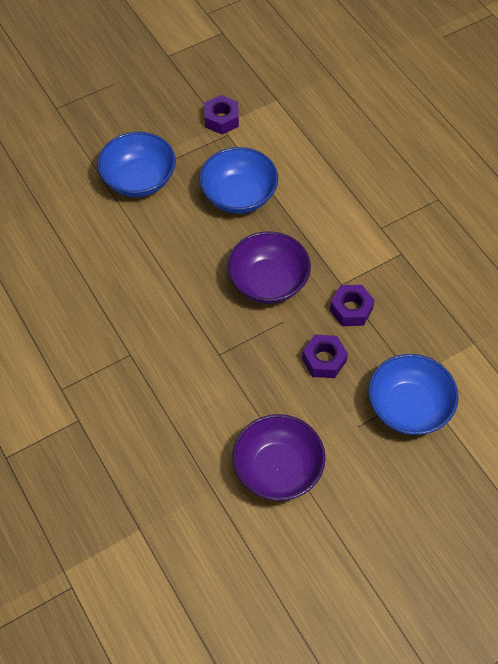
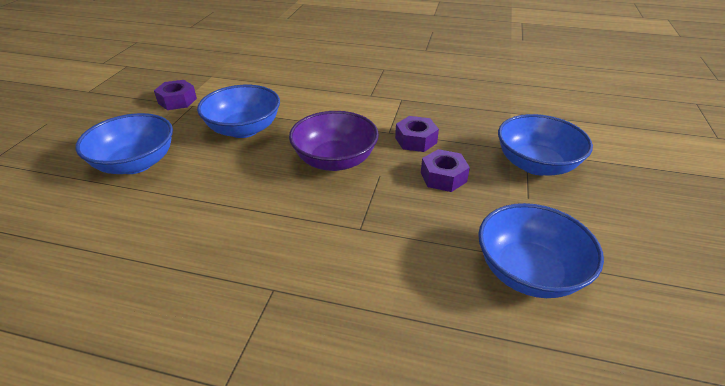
camera: 45 degrees left, 20 degrees down
(278, 469) = (529, 272): purple bowl -> blue bowl

